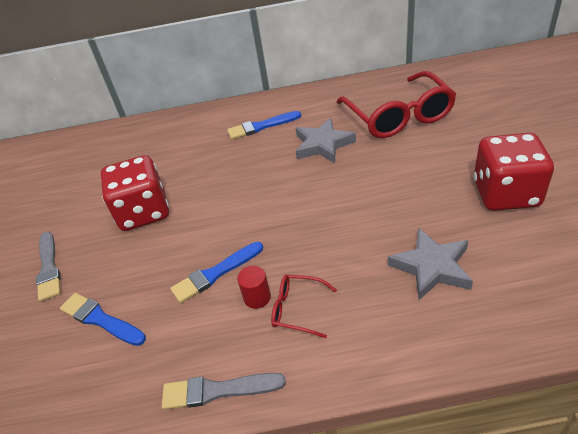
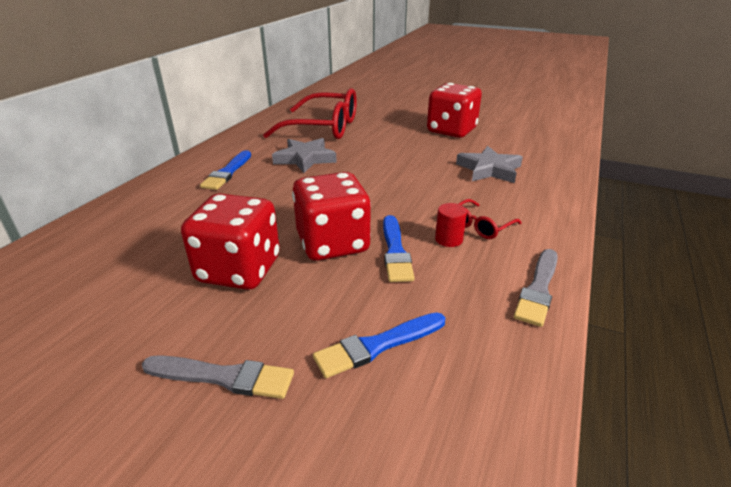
camera: 65 degrees left, 10 degrees down
(203, 235) = (332, 243): none -> red dice

